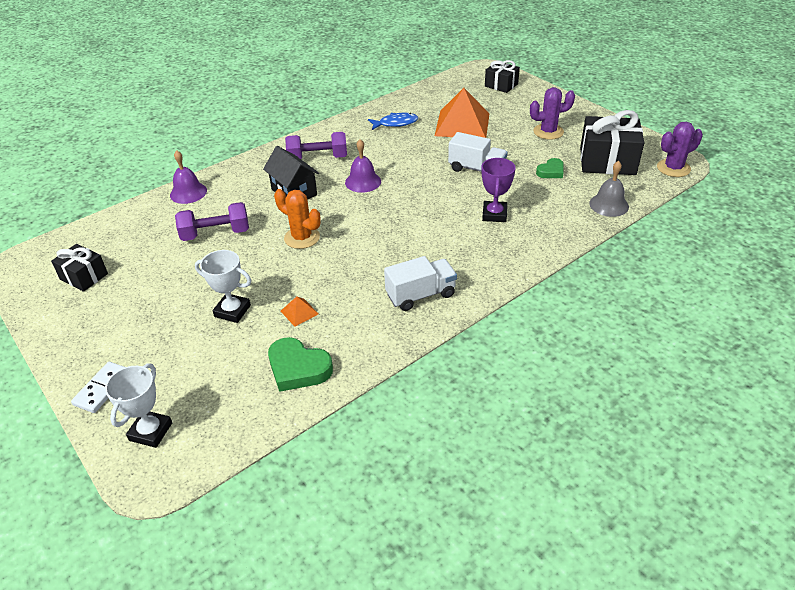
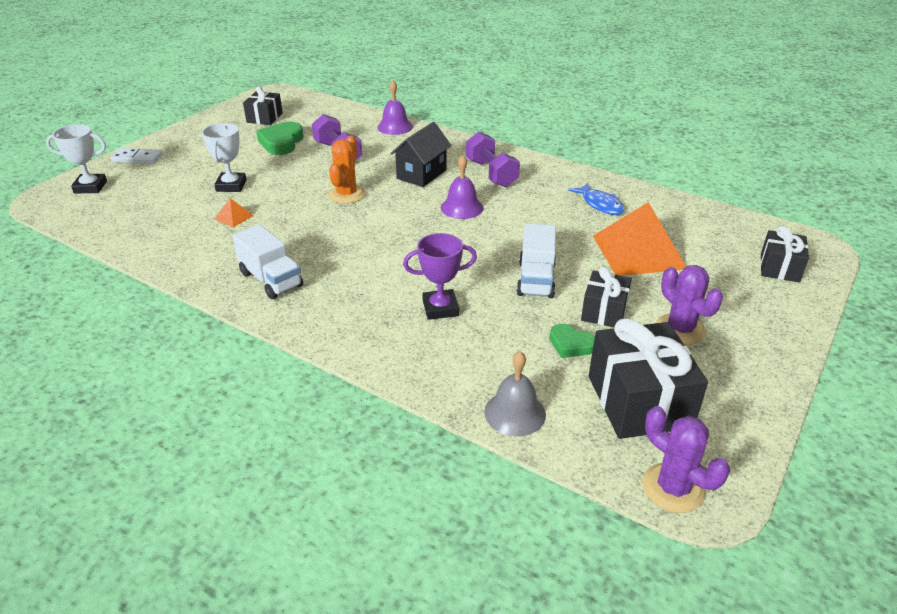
camera: 70 degrees right, 5 degrees down
(298, 368) = (158, 232): green heart -> green heart (281, 142)
(521, 152) = (604, 311): none -> black gift

